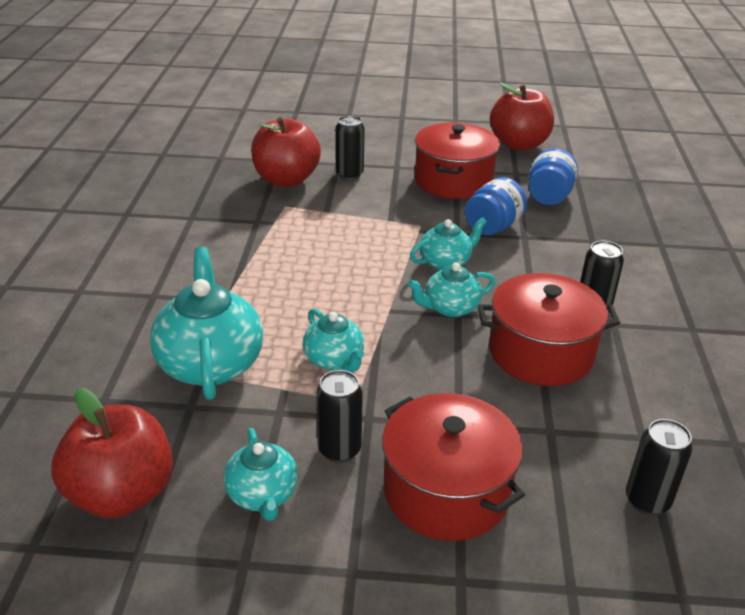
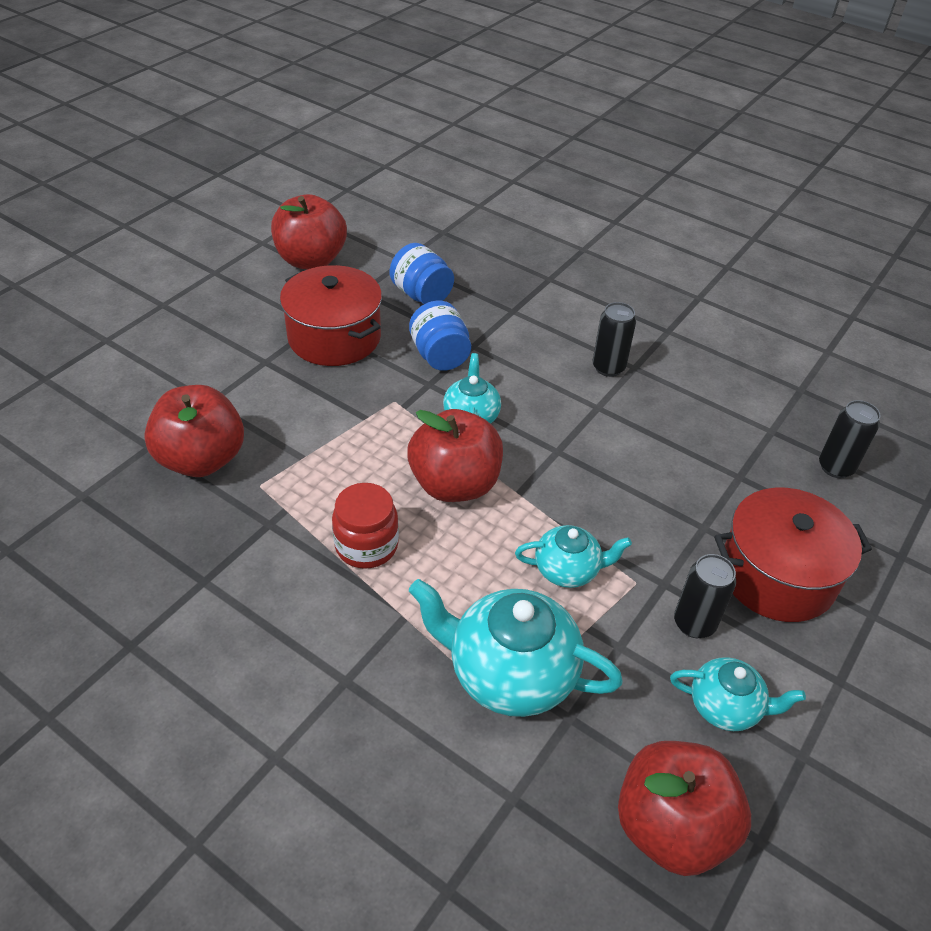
camera: 60 degrees left, 10 degrees up
(273, 263) = (366, 545): none -> red jar
(349, 174) = (243, 403): black can -> none
(367, 278) = (455, 484): none -> red apple
(450, 308) = (544, 451): turquoise teapot -> none
(541, 352) = (643, 429): red pot -> none

